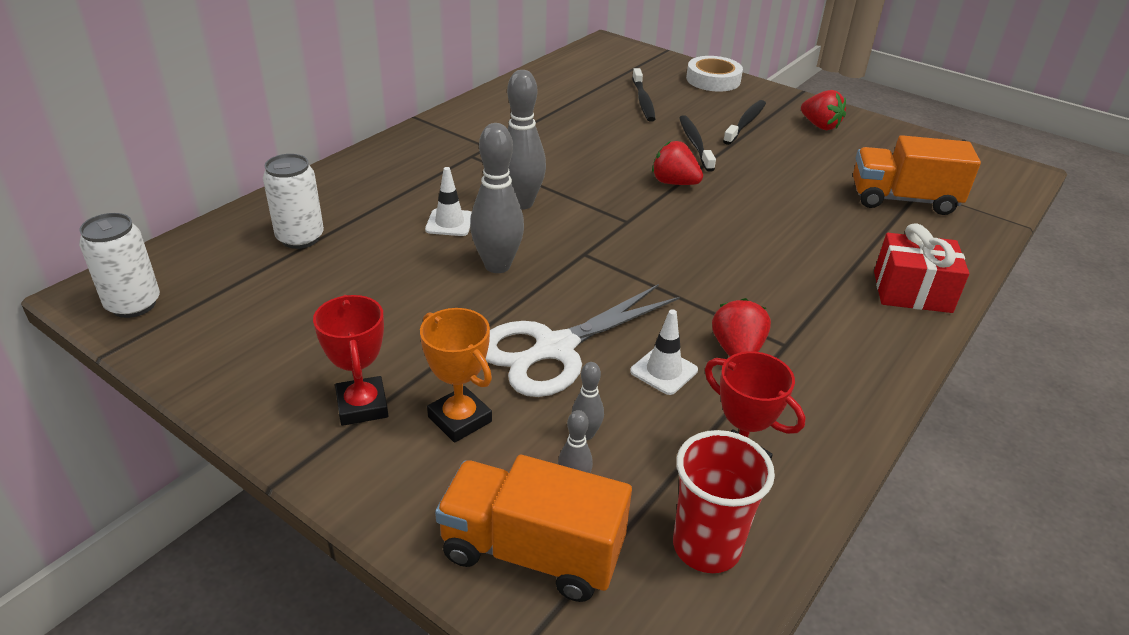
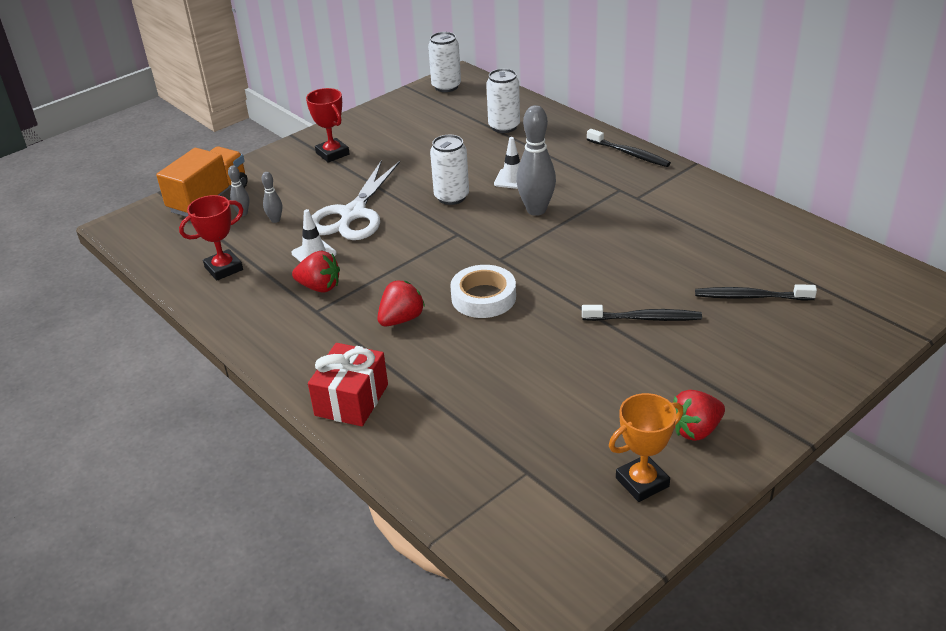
camera: 105 degrees right, 0 degrees up
(362, 406) = (332, 154): red trophy -> red trophy turned 60 degrees clockwise
(459, 419) = (308, 181): orange trophy -> orange trophy (642, 482)
(497, 266) = (451, 197): grey bowling pin -> white can
(554, 349) = (353, 214): white scissors -> white scissors turned 135 degrees counterclockwise
(674, 183) = (561, 293): red strawberry -> red strawberry (401, 319)
(706, 547) = (178, 249): red cup -> none
(713, 80) = (827, 362): white tape -> white tape (483, 297)
(745, 123) = (698, 366): black toothbrush -> black toothbrush (629, 154)
(903, 200) = (508, 448): orange truck -> none

